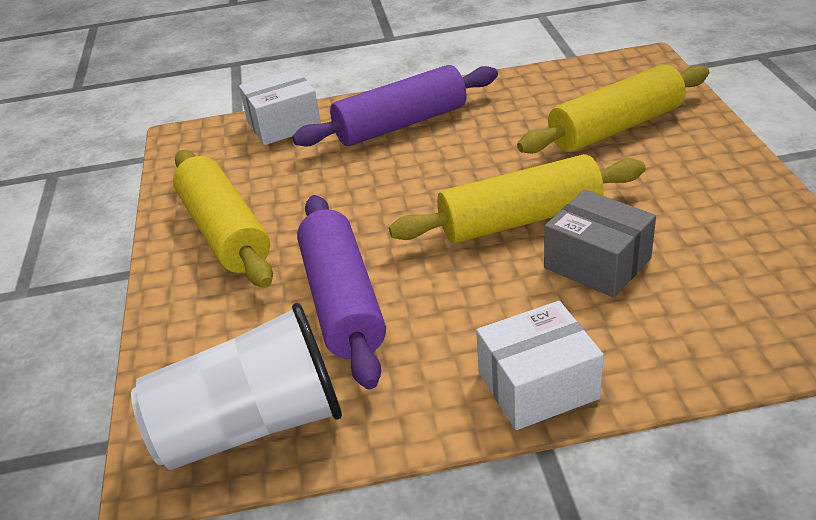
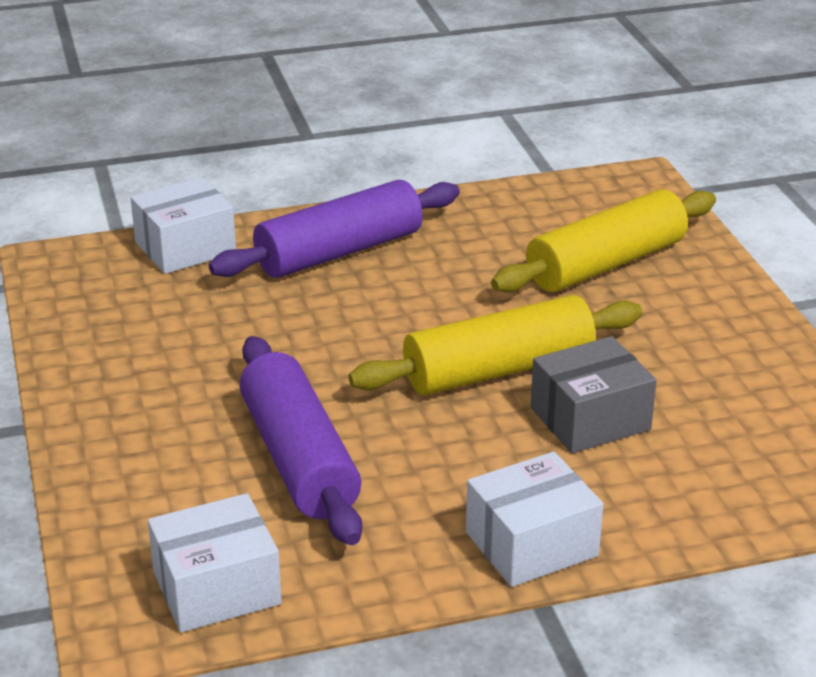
camera: 10 degrees left, 5 degrees down
(225, 232) = (137, 380): yellow rolling pin -> none
(251, 426) = (216, 588): white cup -> white box
(597, 263) = (590, 419): grey box -> grey box turned 60 degrees counterclockwise

